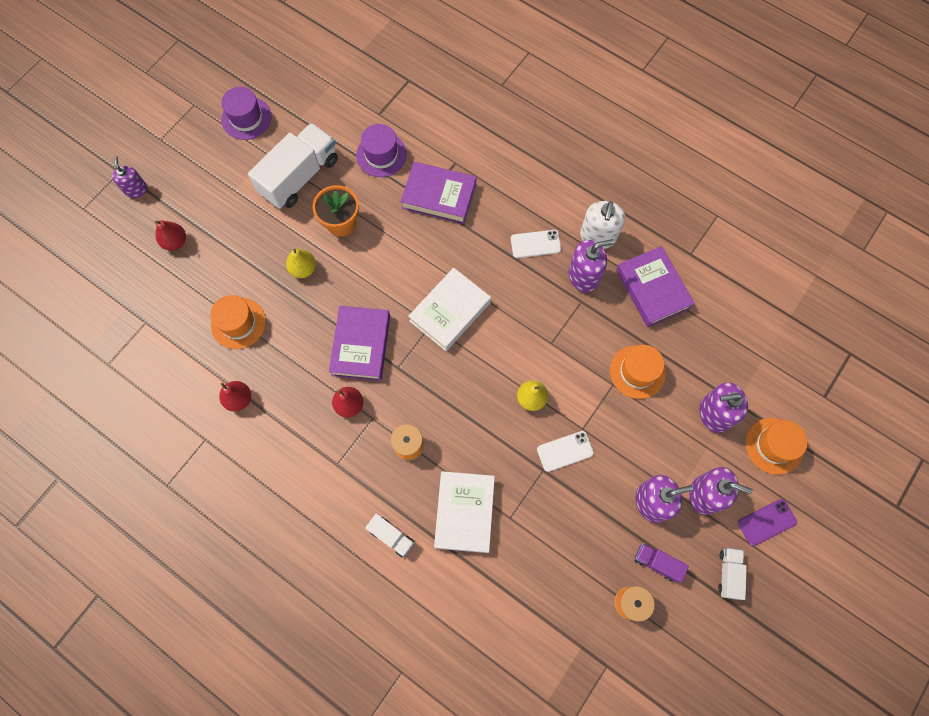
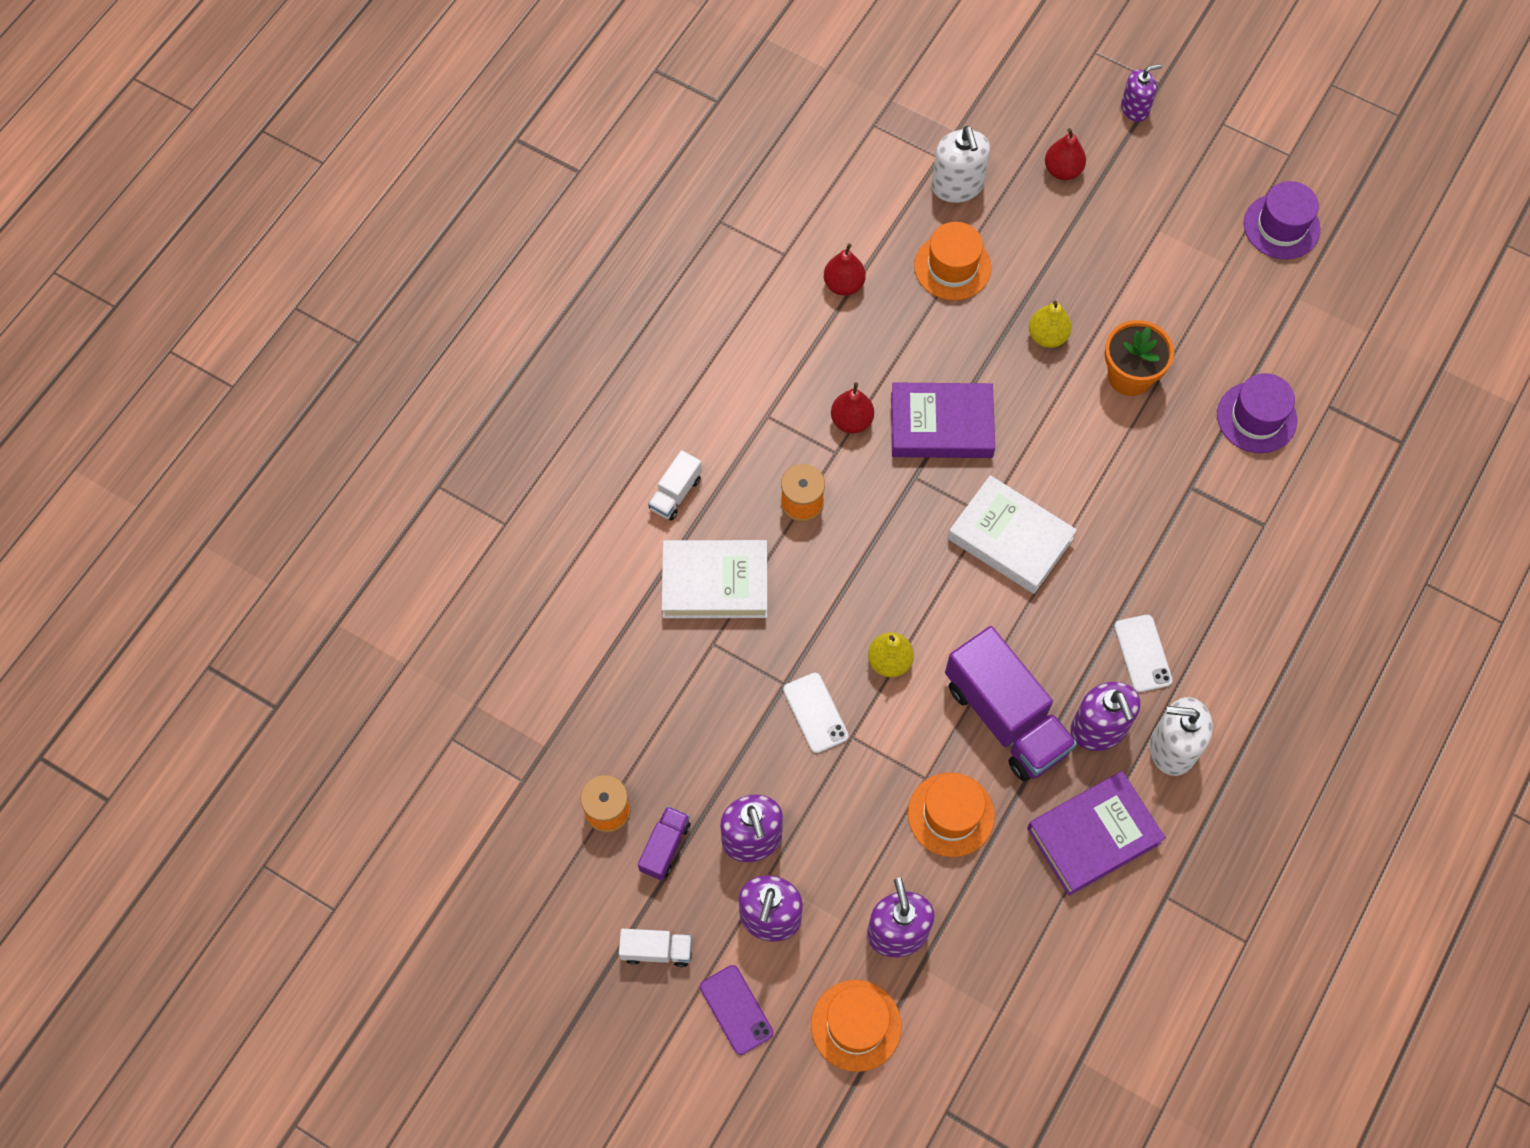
camera: 85 degrees right, 5 degrees down
(173, 312) = (957, 186): none -> white soap dispenser
(300, 176) = (1196, 311): white truck -> none
(439, 196) = (1200, 506): purple book -> none
(574, 330) = (1005, 717): none -> purple truck

